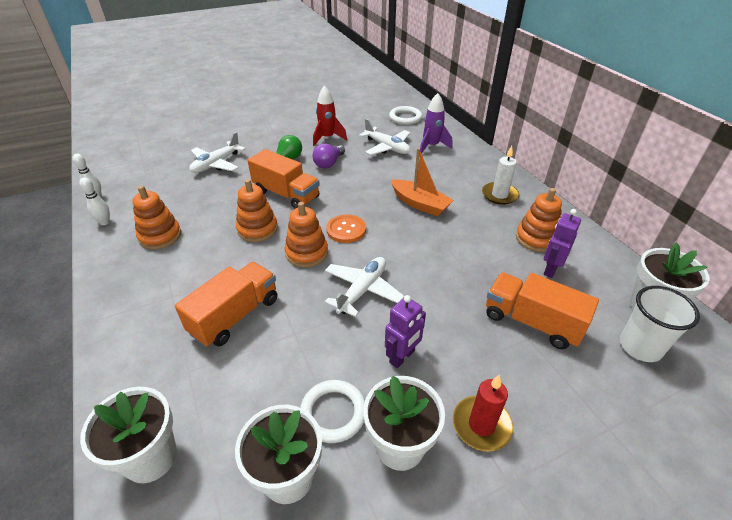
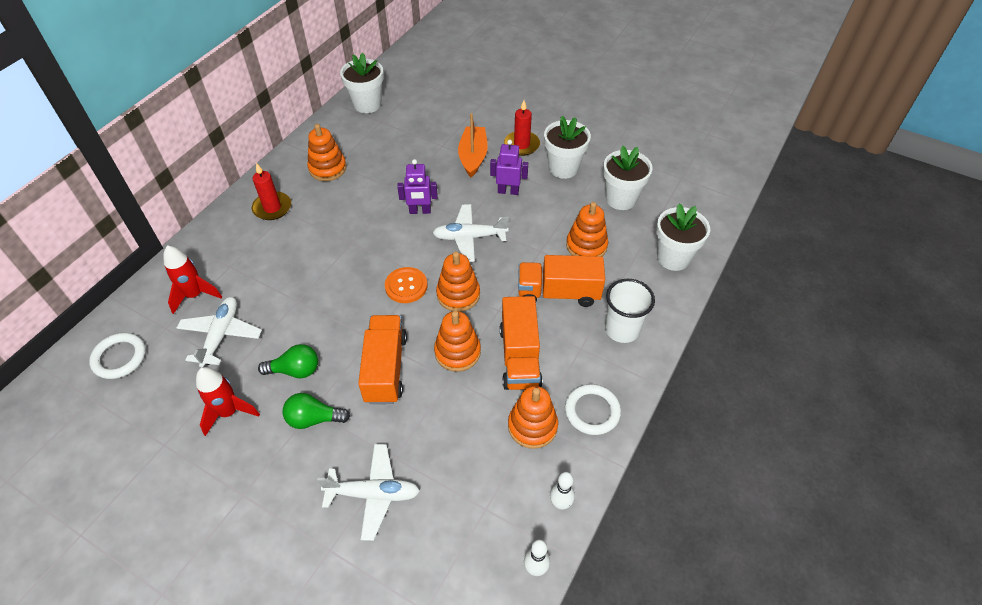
camera: 125 degrees left, 10 degrees up
(260, 378) = (586, 246): none -> orange stacking toy
(329, 163) = (295, 370): purple light bulb -> green light bulb
(333, 413) = (573, 201): white ring -> white ring (592, 411)
(420, 204) = (326, 255): orange boat -> orange boat (473, 157)
(431, 146) = (195, 295): purple rocket -> red rocket
(499, 195) = (272, 208): white candle -> red candle
(531, 322) = (426, 147): orange truck -> orange truck (520, 357)
(550, 269) = (362, 152): purple robot -> purple robot (420, 211)
(640, 347) = (409, 103): white cup -> white cup (622, 329)

